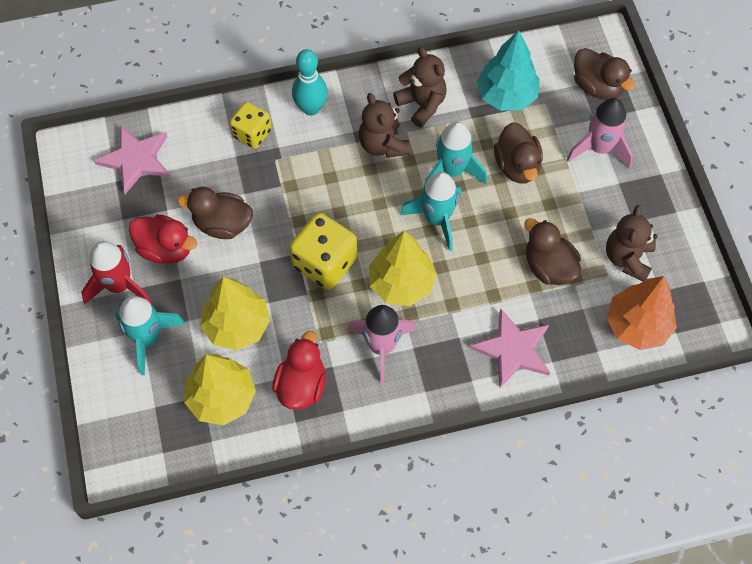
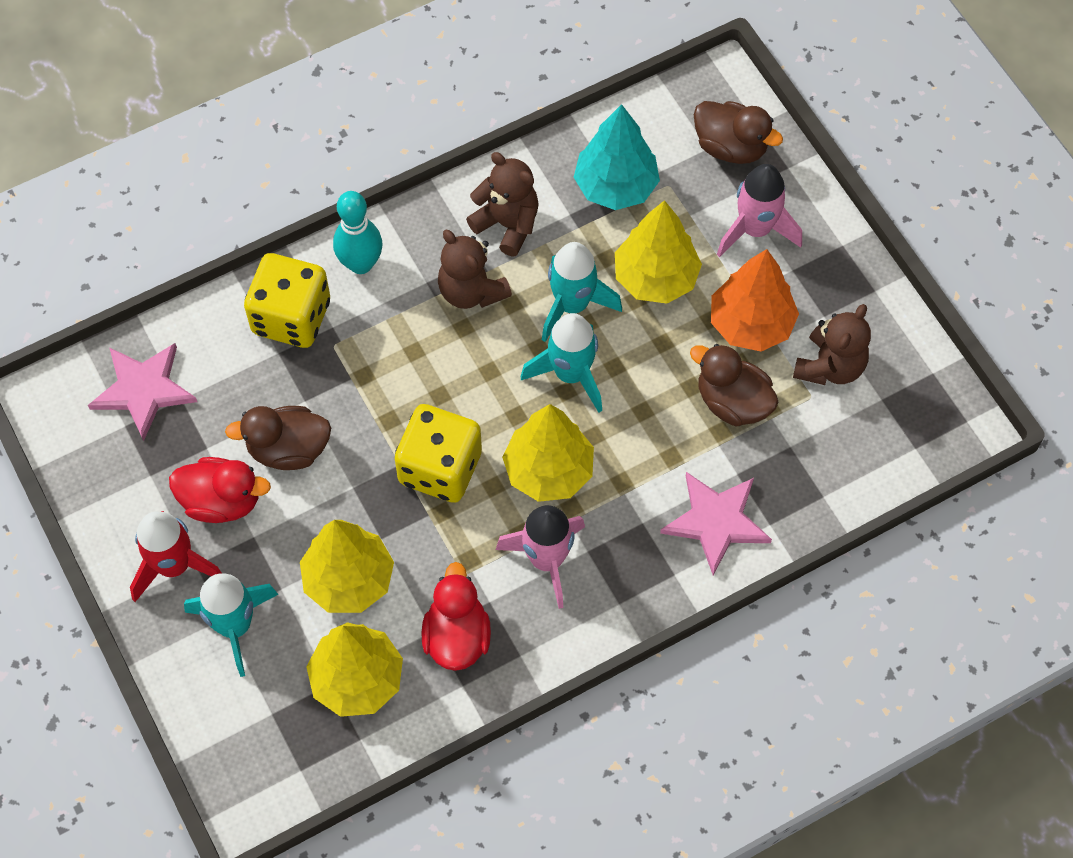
camera: 15 degrees left, 0 degrees up
(252, 134) = (291, 317): yellow dice -> yellow dice, size x1.56
(517, 166) = (655, 278): brown duck -> yellow tree
(627, 258) = (830, 366): brown teddy bear -> brown teddy bear turned 150 degrees counterclockwise
(637, 325) = (865, 451): orange tree -> orange tree (751, 324)

